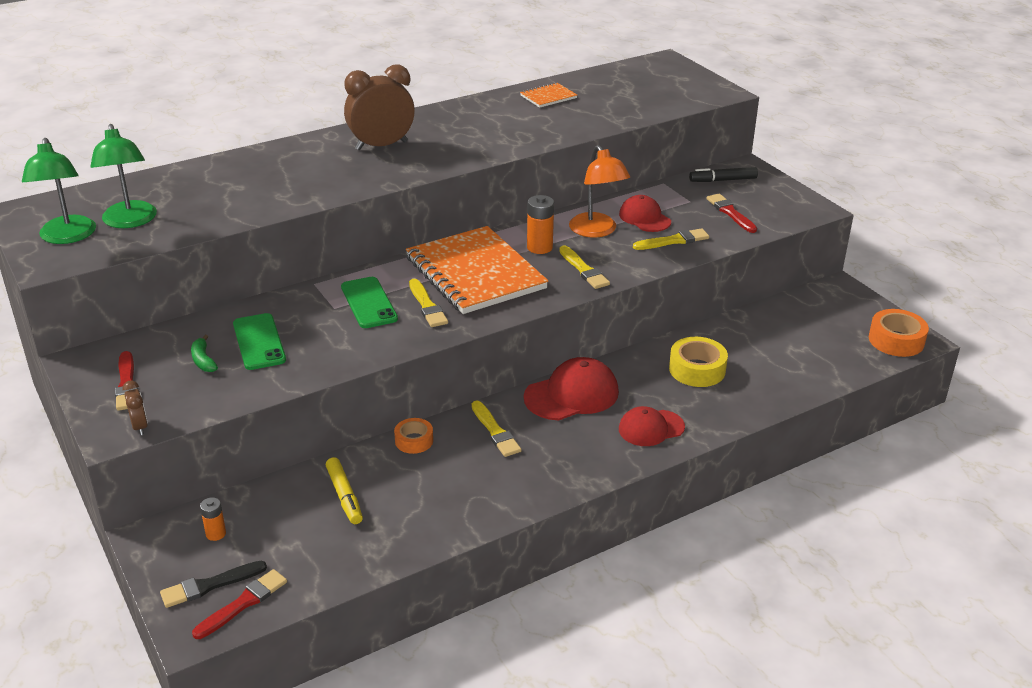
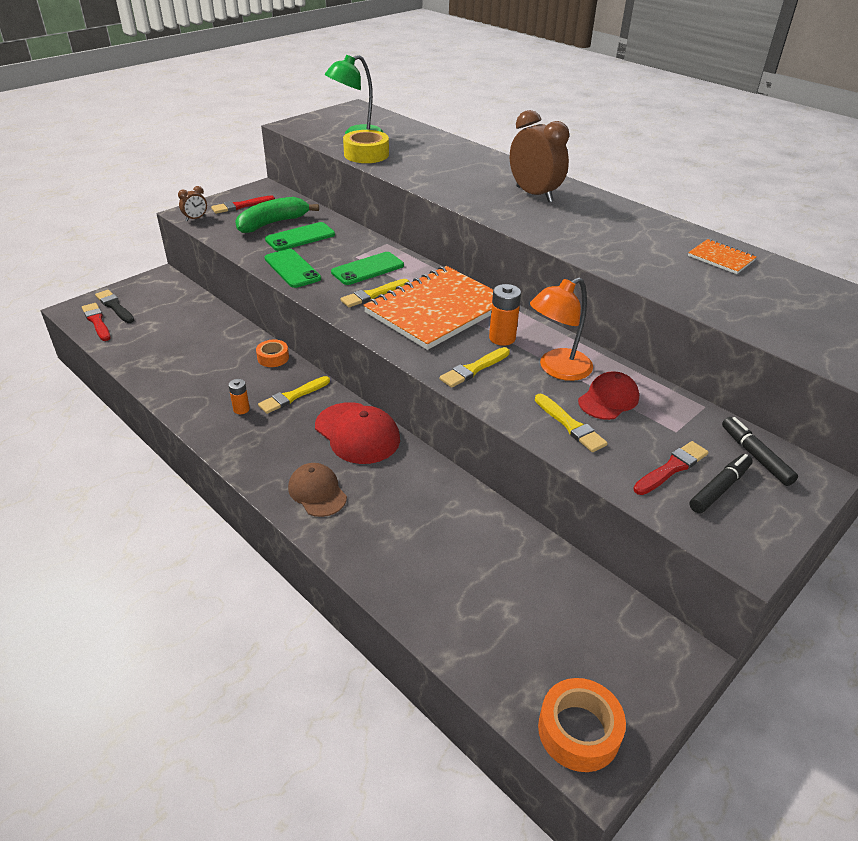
camera: 75 degrees right, 5 degrees up
(67, 237) = (328, 123): green lamp -> none
(203, 360) = (273, 223): green banana -> green banana, size x2.05
(216, 534) = (163, 298): orange battery -> orange battery (241, 409)
(243, 603) = (97, 321): red brush -> red brush turned 150 degrees counterclockwise
(339, 354) = (292, 269): none -> green phone
(344, 496) = (204, 339): yellow marker -> none
(651, 428) = (317, 492): red cap -> brown cap
(697, 369) = (429, 518): yellow tape -> yellow tape (366, 154)
(754, 201) = (719, 488): none -> black marker

